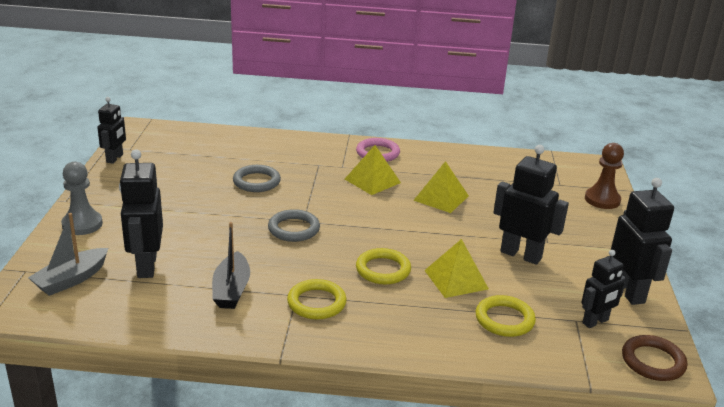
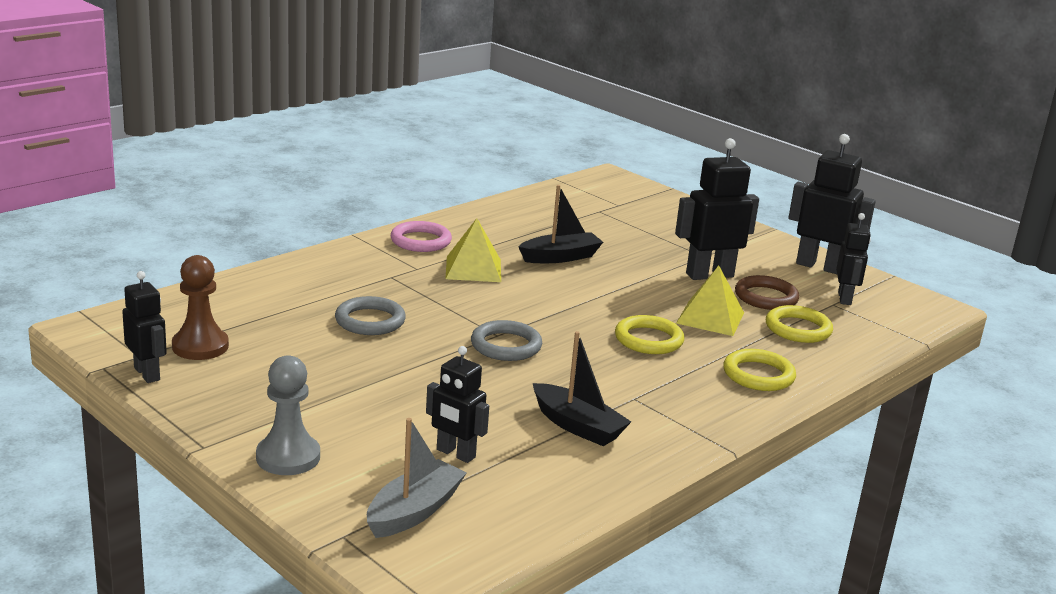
camera: 50 degrees left, 5 degrees down
(71, 279) = (414, 511): grey boat -> grey boat turned 135 degrees counterclockwise
(146, 266) = (455, 454): black robot -> black robot, size x0.63
(316, 303) = (662, 394): yellow ring -> yellow ring (758, 375)
(441, 198) = (560, 257): yellow pyramid -> black boat
(602, 200) = (670, 204): brown pawn -> brown pawn (200, 346)
(653, 361) = (920, 306): brown ring -> brown ring (766, 297)

